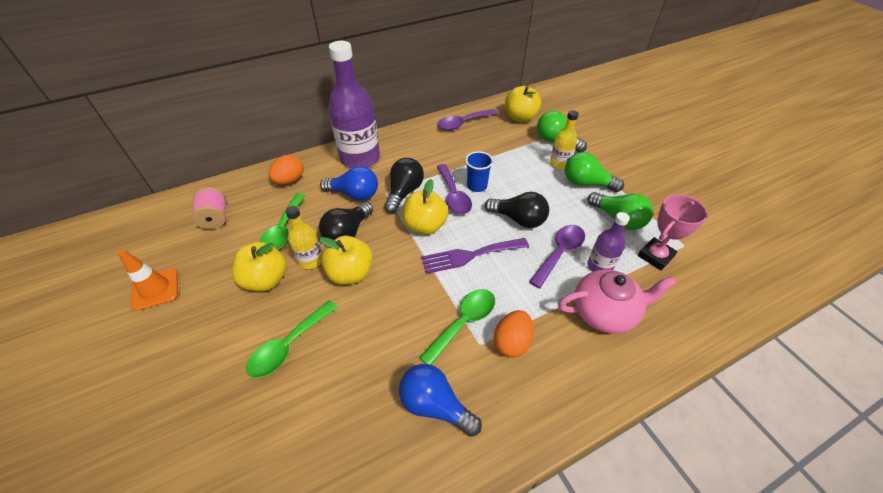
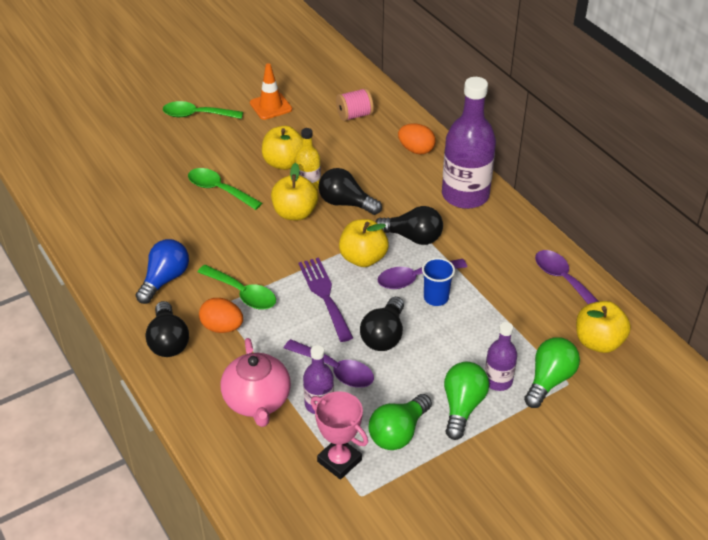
camera: 85 degrees right, 5 degrees down
(283, 230) = (345, 160): green spoon -> green spoon (197, 115)
(354, 194) = (403, 200): blue light bulb -> none
(534, 397) = (168, 341): none -> black light bulb
(559, 164) = (498, 381): yellow bottle -> purple bottle

